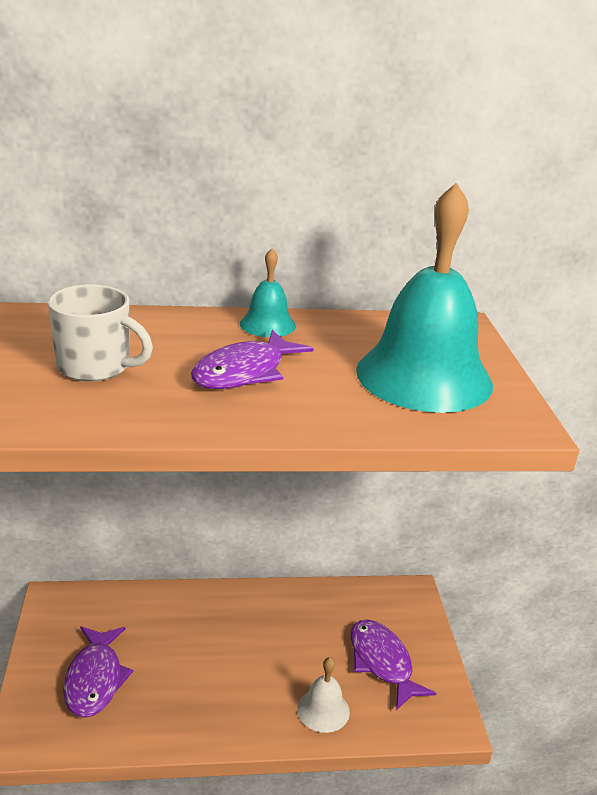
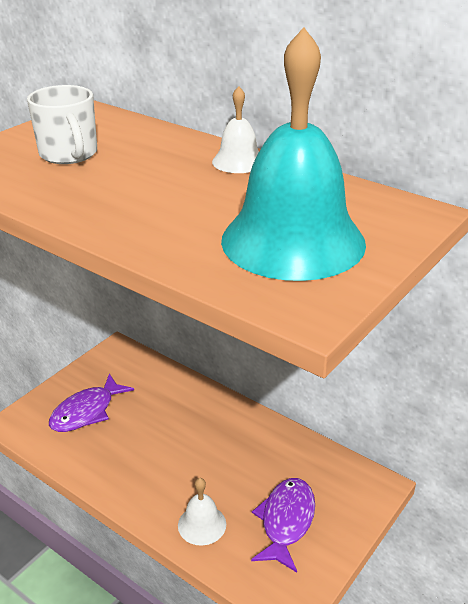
camera: 45 degrees right, 5 degrees up
(244, 372) = (155, 189): purple fish -> none
(267, 324) = (238, 161): turquoise bell -> white bell

